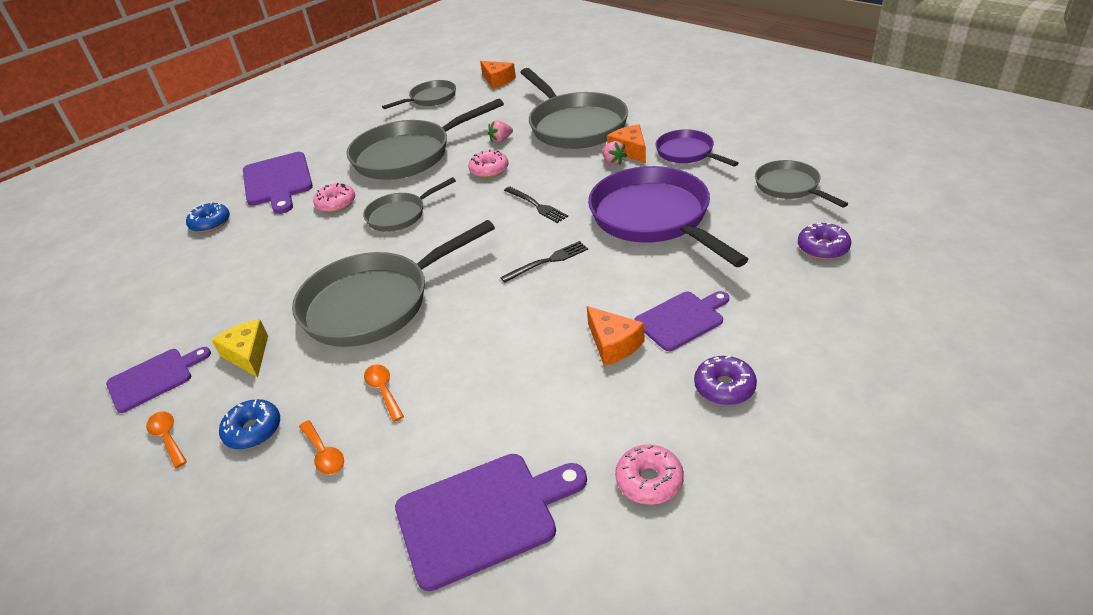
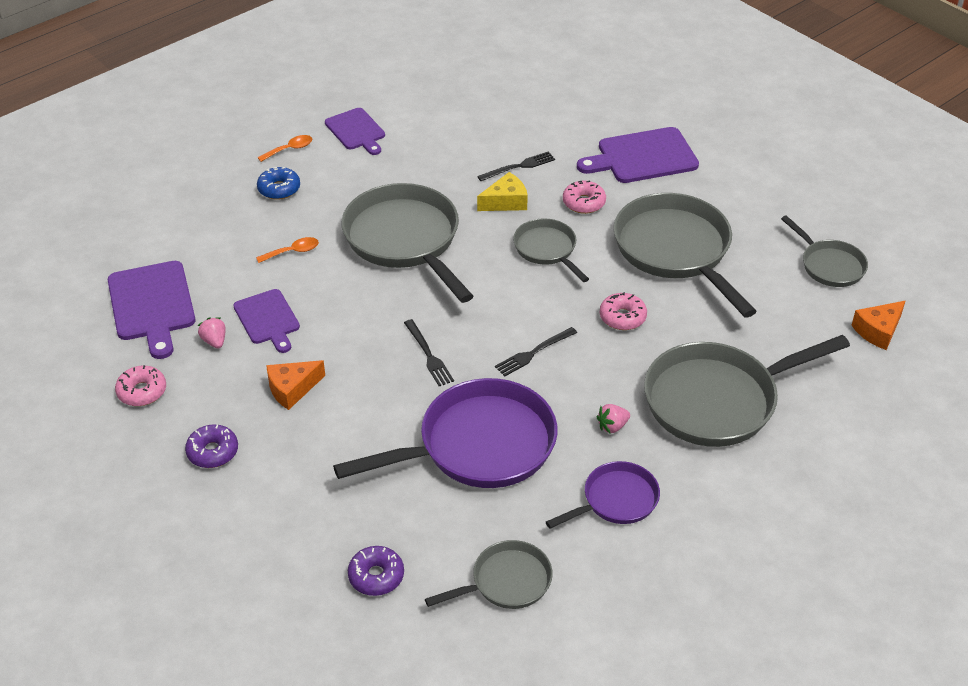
camera: 90 degrees right, 5 degrees up
(210, 223) = (572, 123): blue donut -> none
(248, 355) = (365, 175): yellow cheese -> yellow cheese (506, 202)
(269, 246) = (519, 166): none -> black fork
(324, 454) = (241, 226): orange spoon -> none
(501, 140) = (695, 329): pink strawberry -> pink strawberry (214, 341)
(630, 151) = (636, 446): orange cheese -> none
(682, 319) = (306, 440): purple cutting board -> purple cutting board (268, 319)

